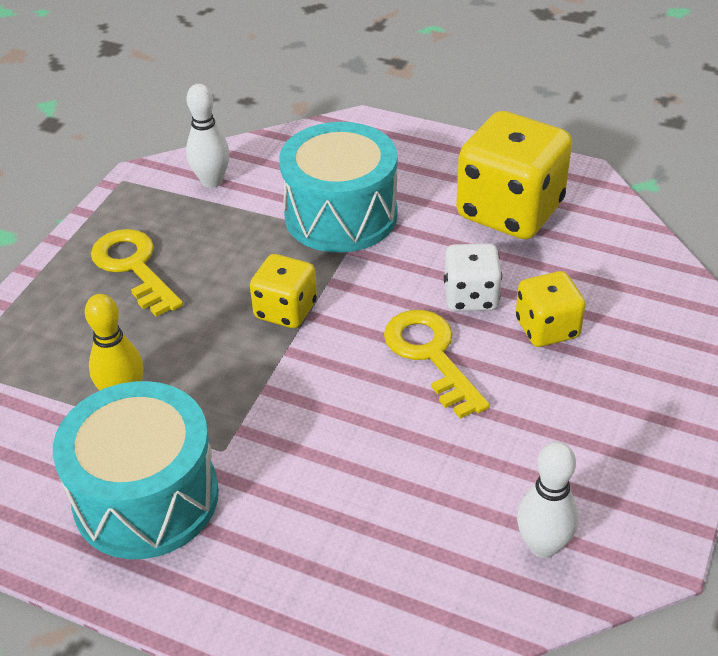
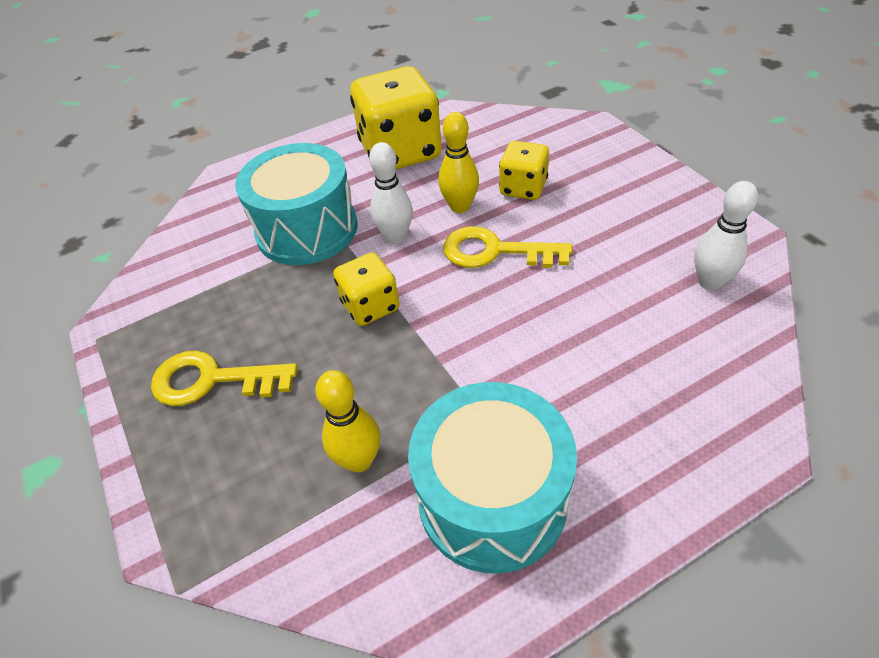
camera: 50 degrees left, 5 degrees up
(212, 181) = (176, 282): white bowling pin -> white bowling pin (395, 237)
(471, 297) = (460, 207): white dice -> yellow bowling pin

